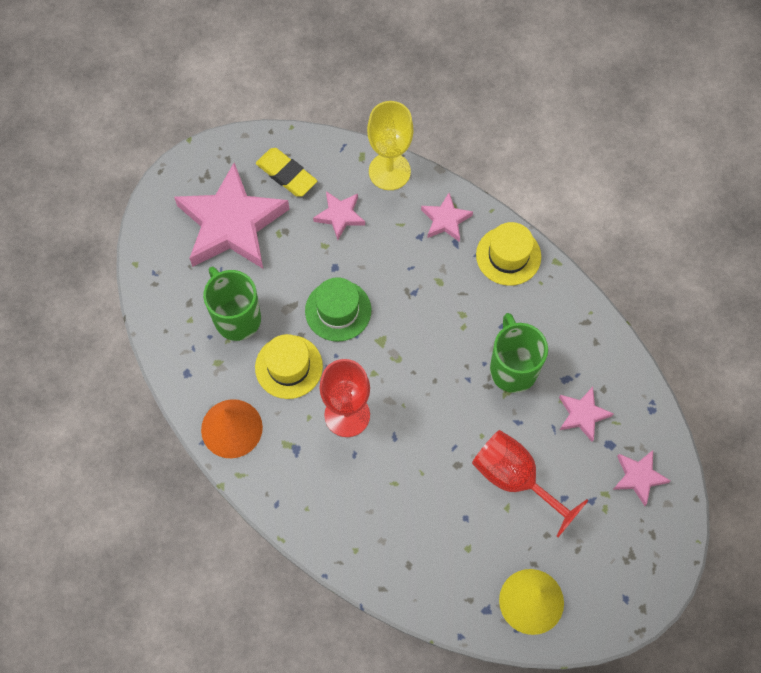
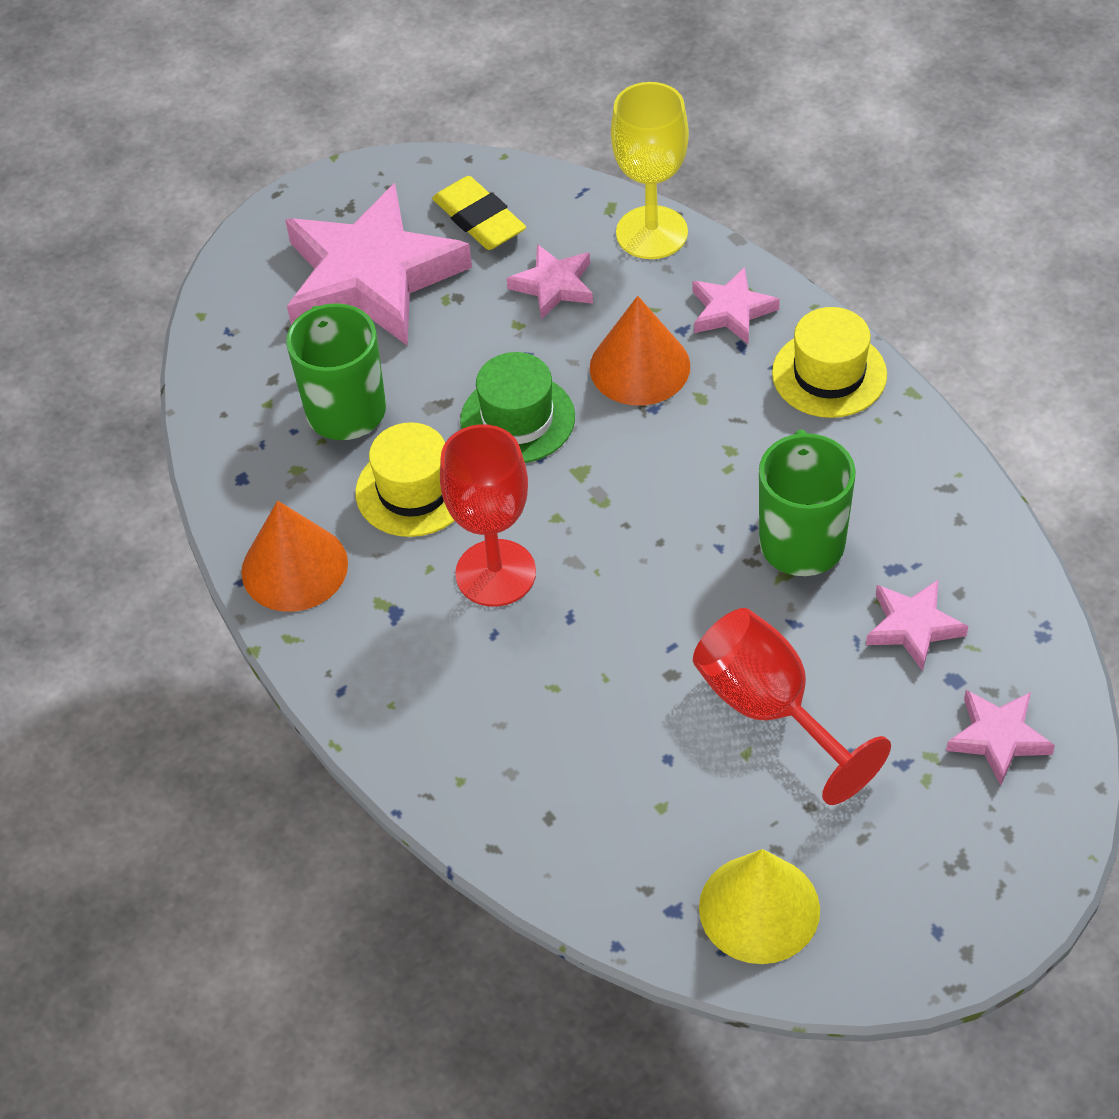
camera: 15 degrees right, 15 degrees down
(400, 265) = (639, 366): none -> orange cone

